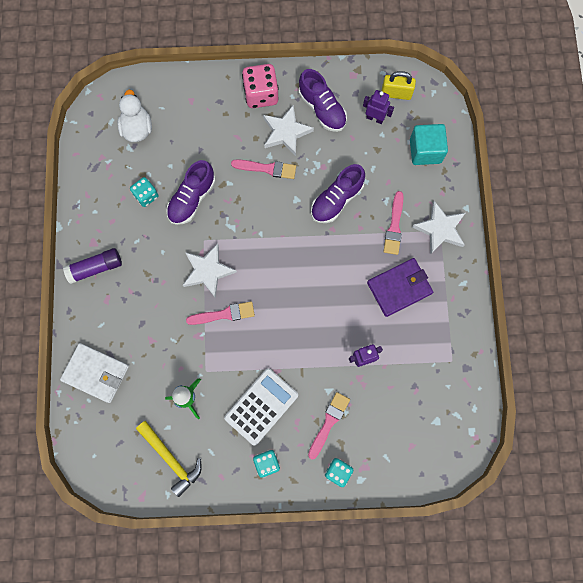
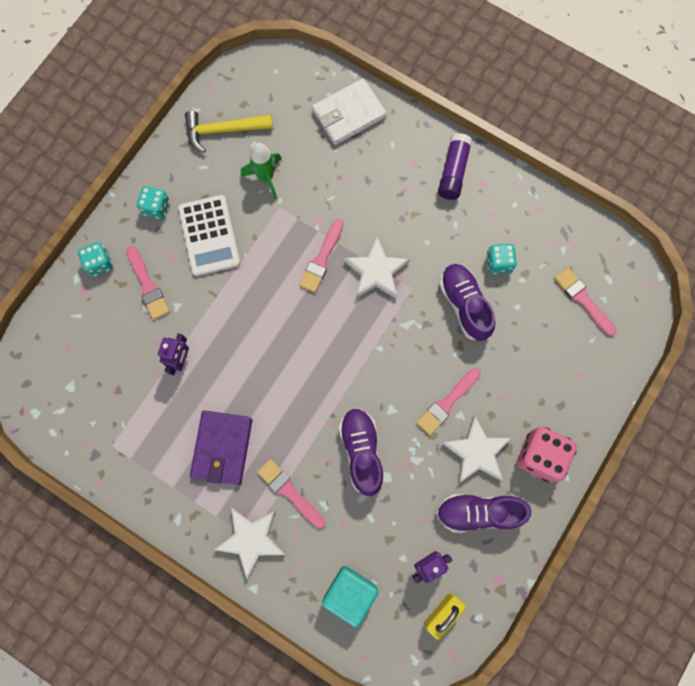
camera: 125 degrees right, 0 degrees up
(137, 128) = (583, 300): white duck -> pink brush

